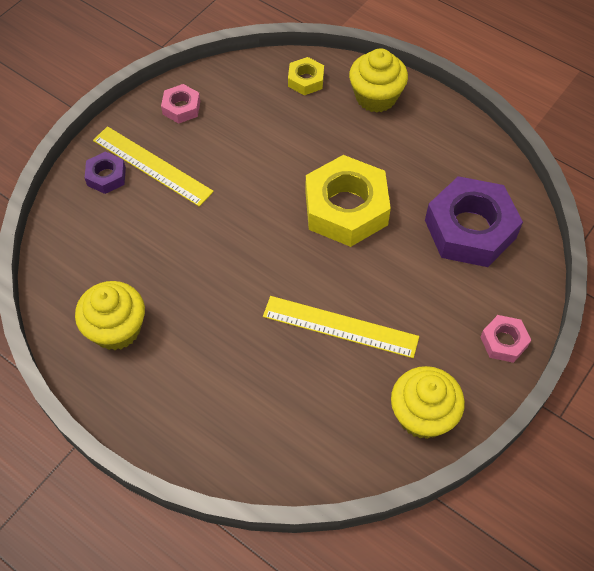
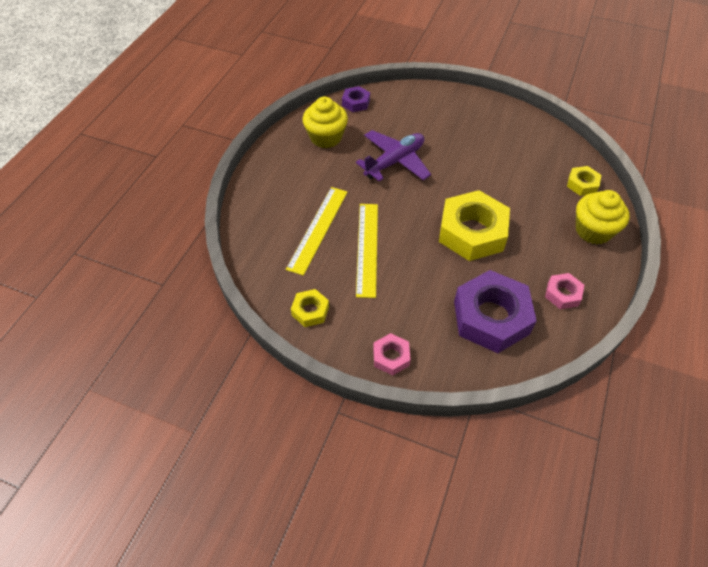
camera: 75 degrees right, 5 degrees down
(106, 176) = (436, 104): purple nut -> purple nut (356, 103)
(152, 165) = (456, 122): yellow ruler -> yellow ruler (318, 229)
(181, 108) = (513, 124): pink nut -> pink nut (562, 294)
(199, 256) = (395, 162): none -> purple plane
(422, 415) = (310, 311): yellow cupcake -> yellow nut

